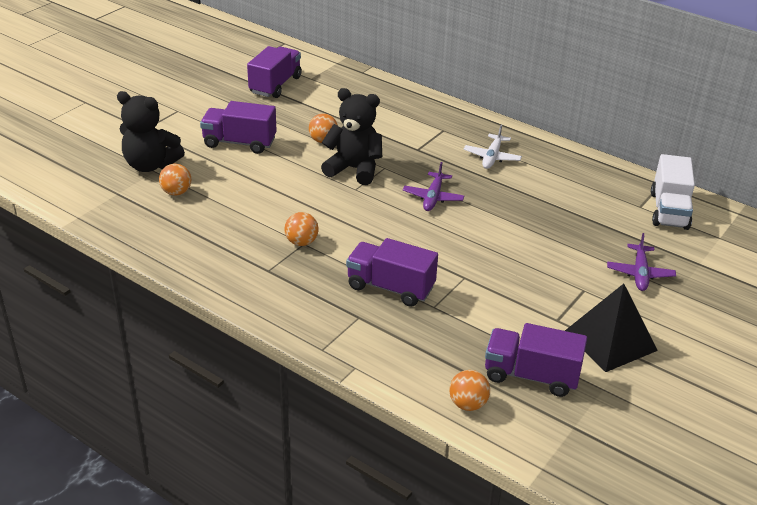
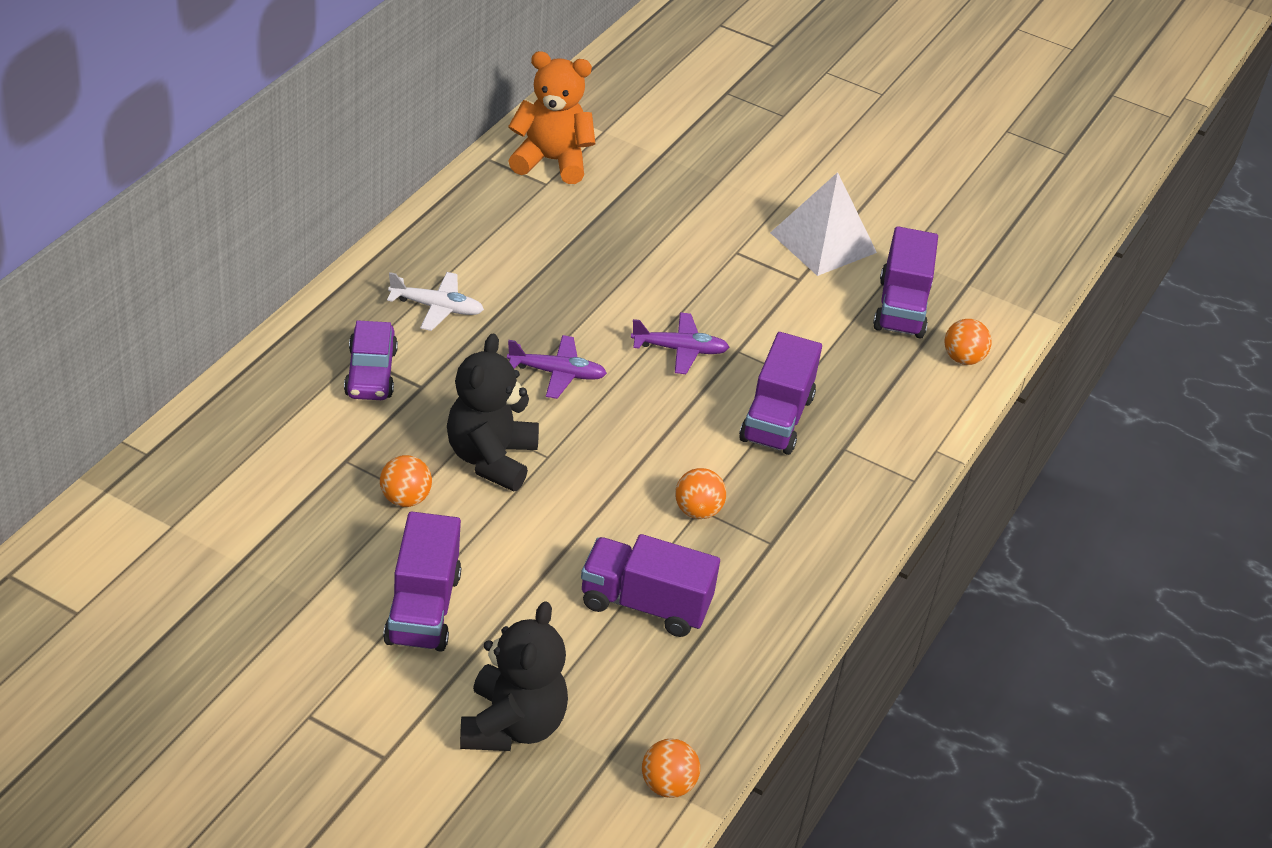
camera: 100 degrees left, 5 degrees up
(176, 192) = (593, 676): orange ball -> orange ball (667, 785)
(275, 85) = (200, 575): purple truck -> purple truck (645, 604)
(428, 133) = (371, 373): none -> purple car
(610, 340) = (823, 242): black pyramid -> white pyramid
(639, 273) = (692, 204): purple plane -> purple plane (680, 350)
(669, 210) = (551, 161): white truck -> orange teddy bear

